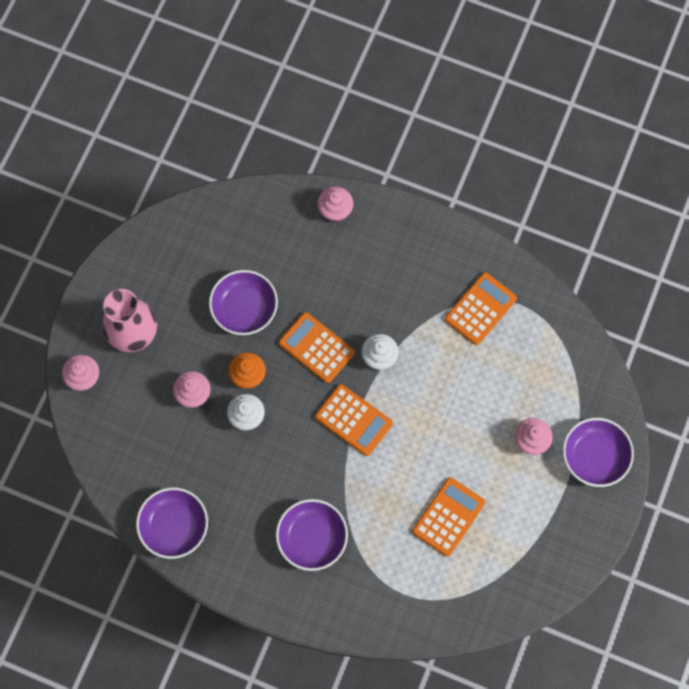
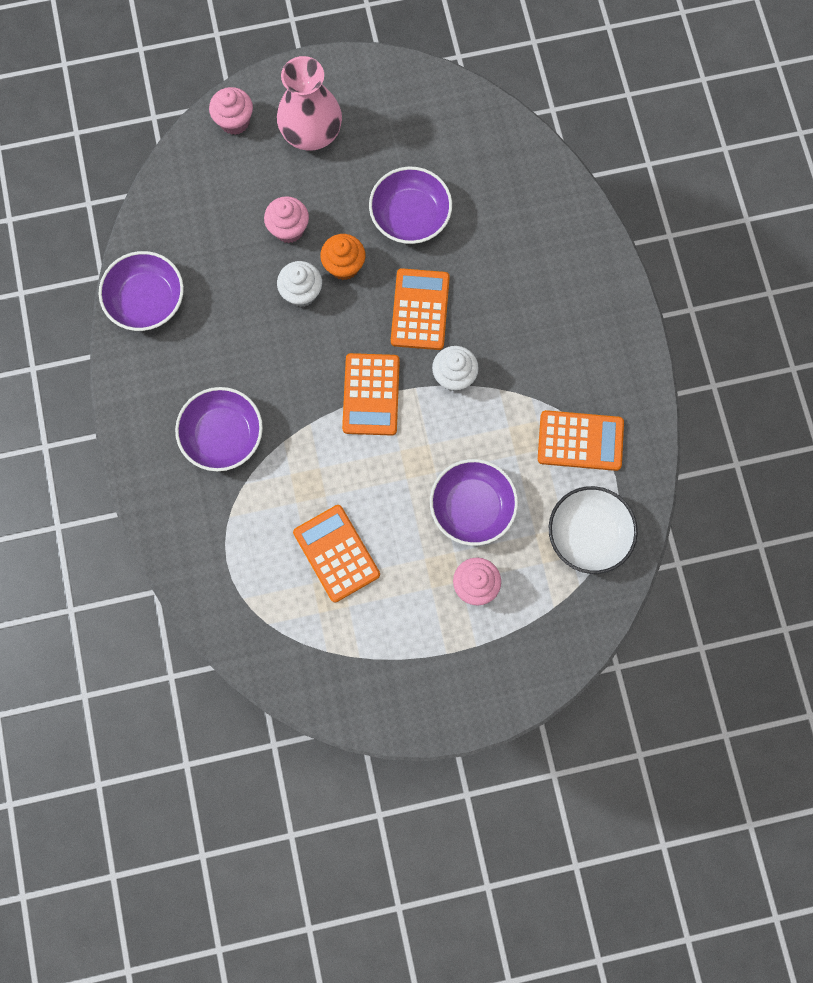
camera: 55 degrees right, 5 degrees up
(335, 211) = (576, 232): pink cupcake -> none
(448, 517) = (336, 553): orange calculator -> orange calculator turned 120 degrees counterclockwise
(546, 347) = (588, 534): none -> white bowl
(594, 456) = (506, 661): purple bowl -> purple bowl (472, 507)

